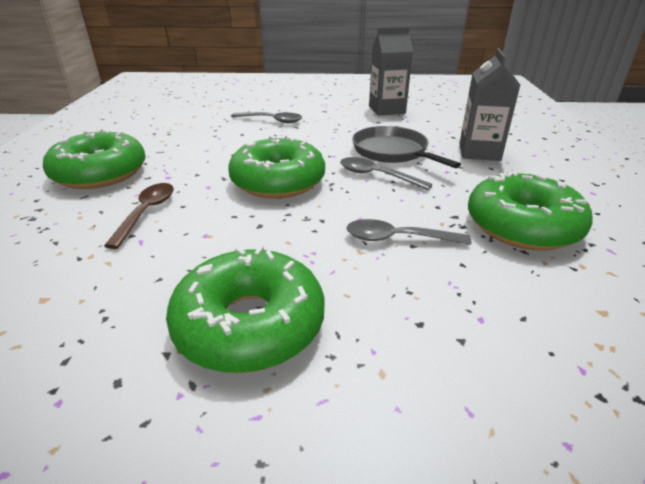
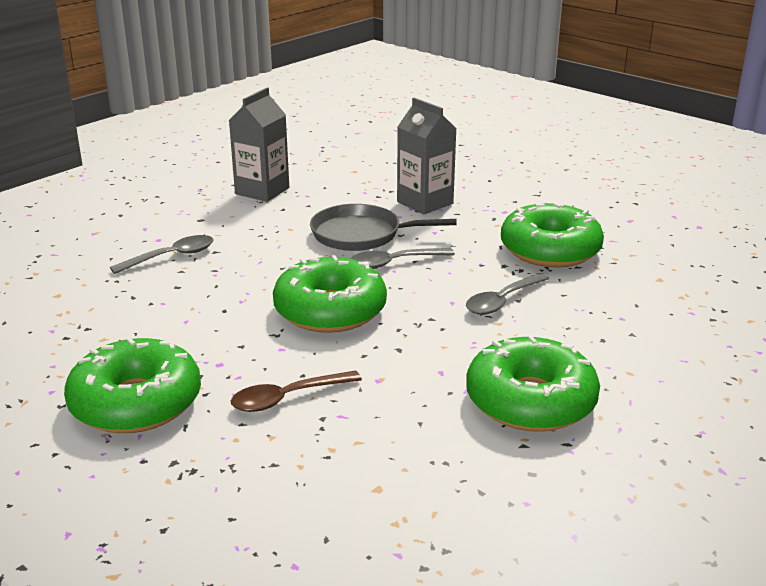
camera: 50 degrees left, 5 degrees down
(146, 213) = (287, 398): brown spoon -> brown spoon turned 75 degrees counterclockwise

